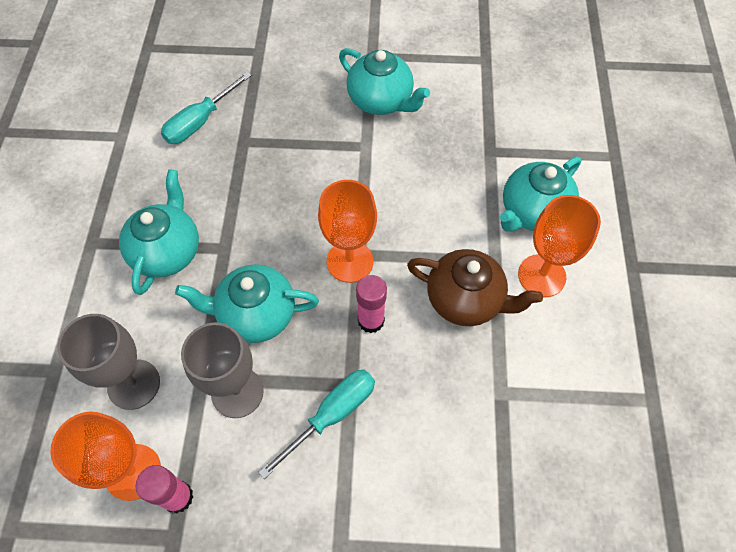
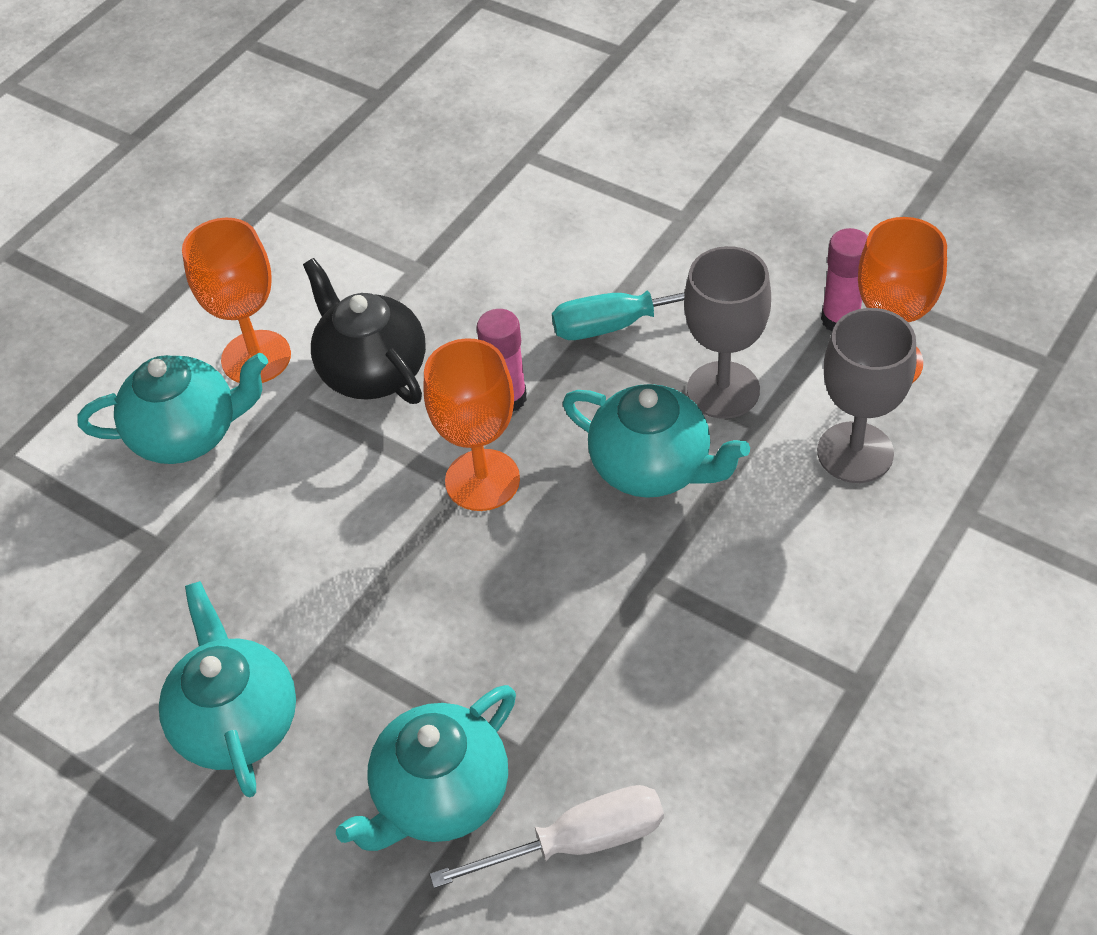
camera: 145 degrees left, 10 degrees down
(167, 251) = (740, 613): turquoise teapot -> turquoise teapot (440, 796)
(200, 122) = (578, 842): turquoise screwdriver -> white screwdriver
(466, 300) = (372, 371): brown teapot -> black teapot

